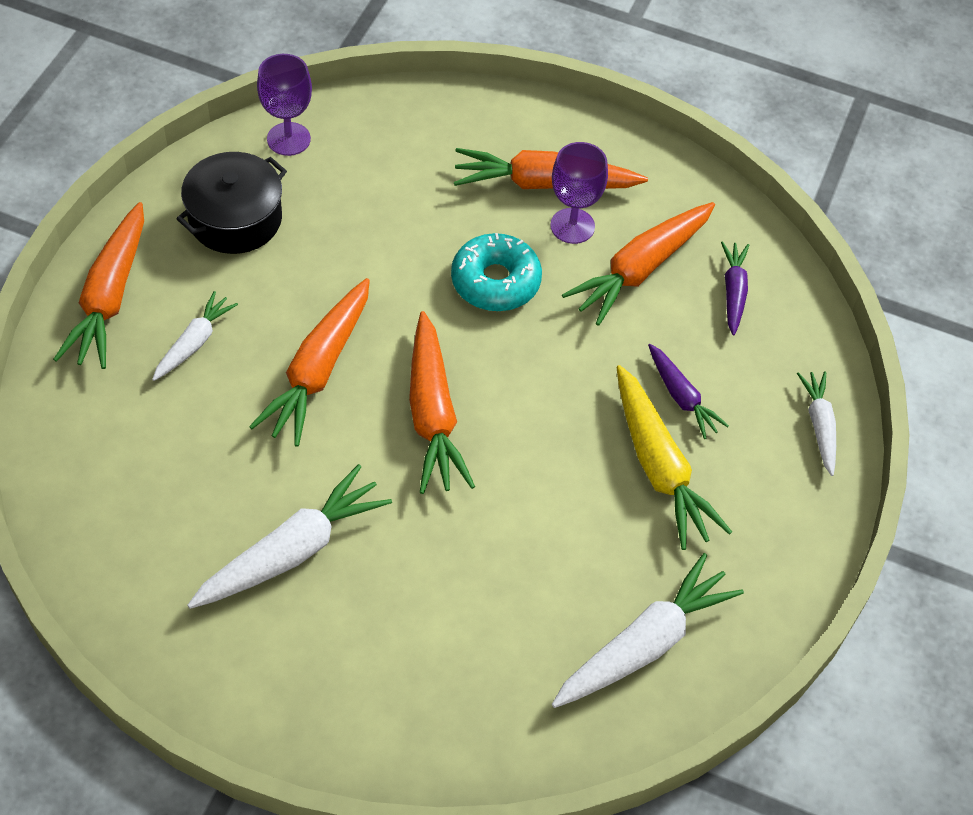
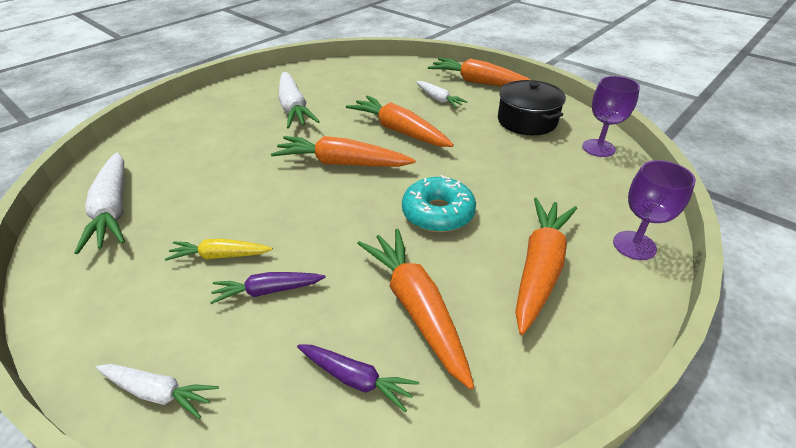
camera: 115 degrees right, 15 degrees down
(572, 226) = (483, 273): purple goblet -> purple goblet (634, 245)
(659, 467) = (220, 256): yellow carrot -> yellow carrot, size x0.57

